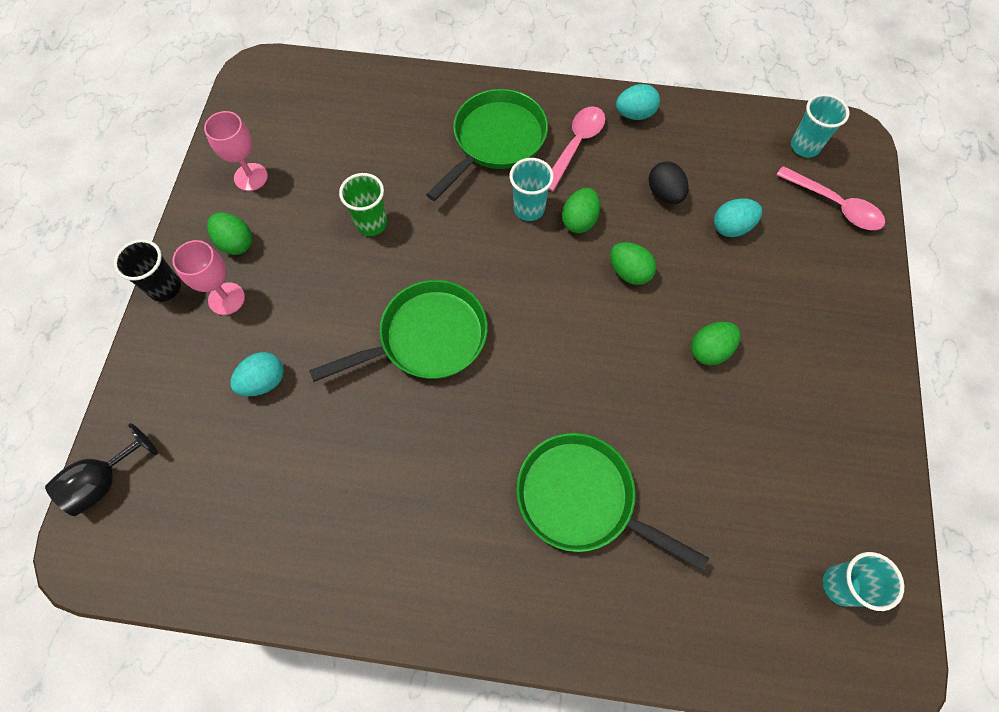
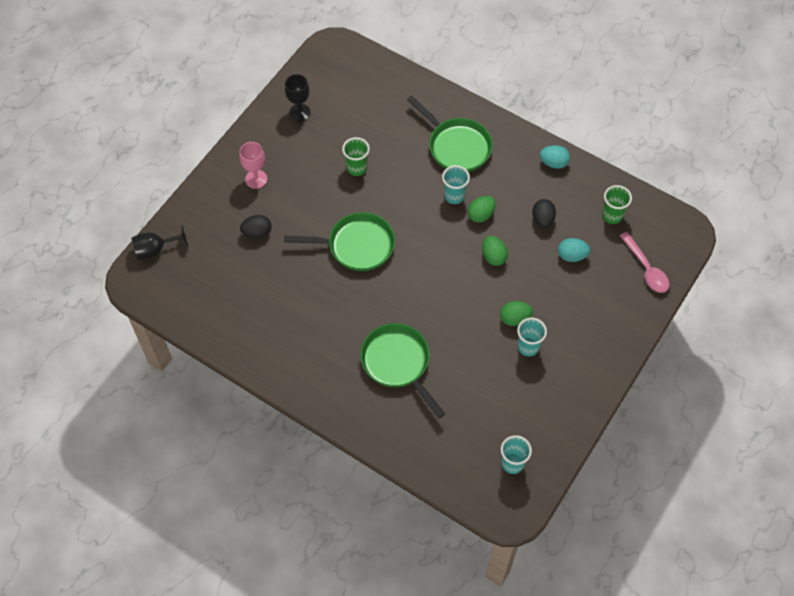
camera: 25 degrees right, 5 degrees down
(165, 288) = (225, 159): black cup -> none
(236, 243) = (274, 149): green egg -> none
(251, 177) = (299, 112): pink goblet -> black goblet
(264, 381) = (257, 232): turquoise egg -> black egg
(496, 141) = (456, 146): green pan -> green pan turned 75 degrees clockwise
(576, 145) = (504, 168): pink spoon -> none
(749, 153) = (612, 215): none -> green cup
(804, 146) = (651, 225): turquoise cup -> turquoise cup (528, 347)

